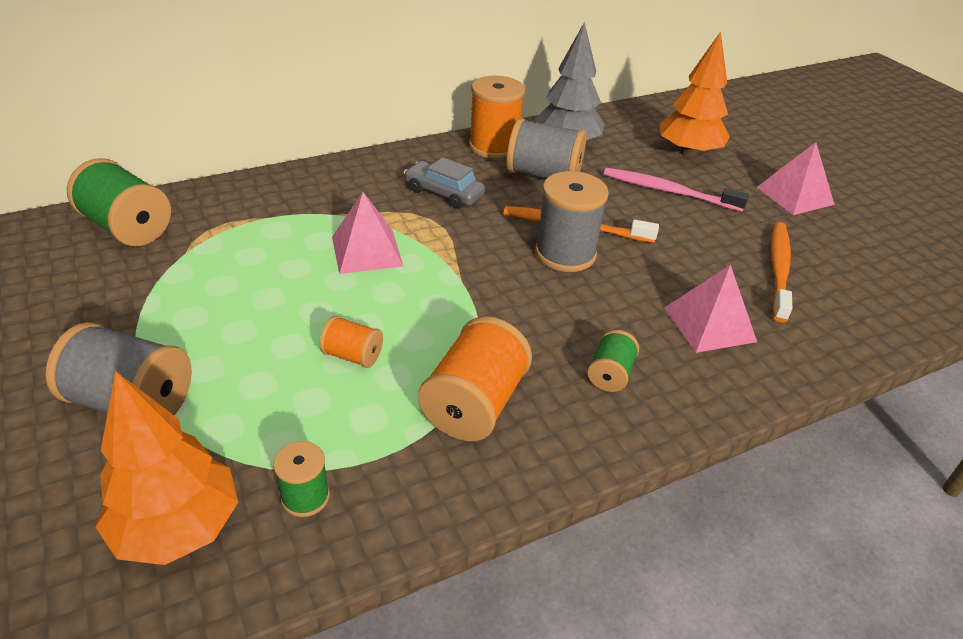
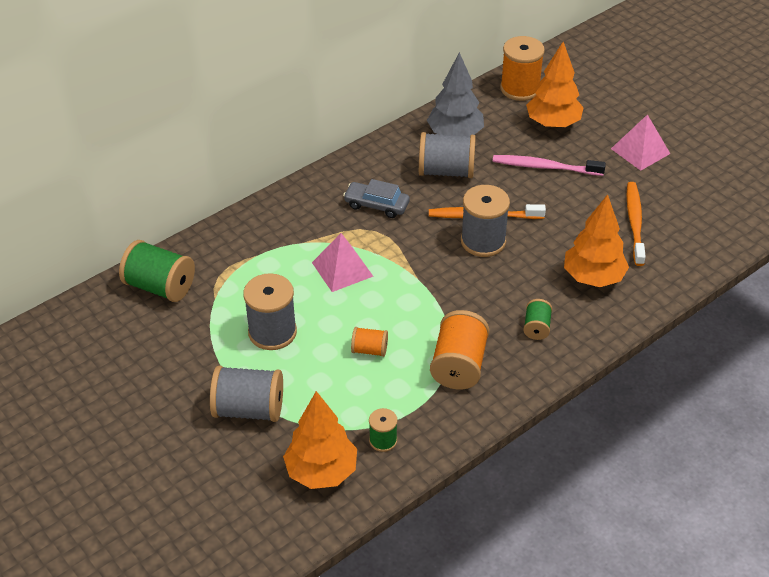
camera: 10 degrees left, 5 degrees up
(232, 306) = (272, 332): none -> grey spool
(494, 147) = (398, 150): orange spool -> orange spool (520, 88)
(709, 324) = (593, 277): pink pyramid -> orange tree

